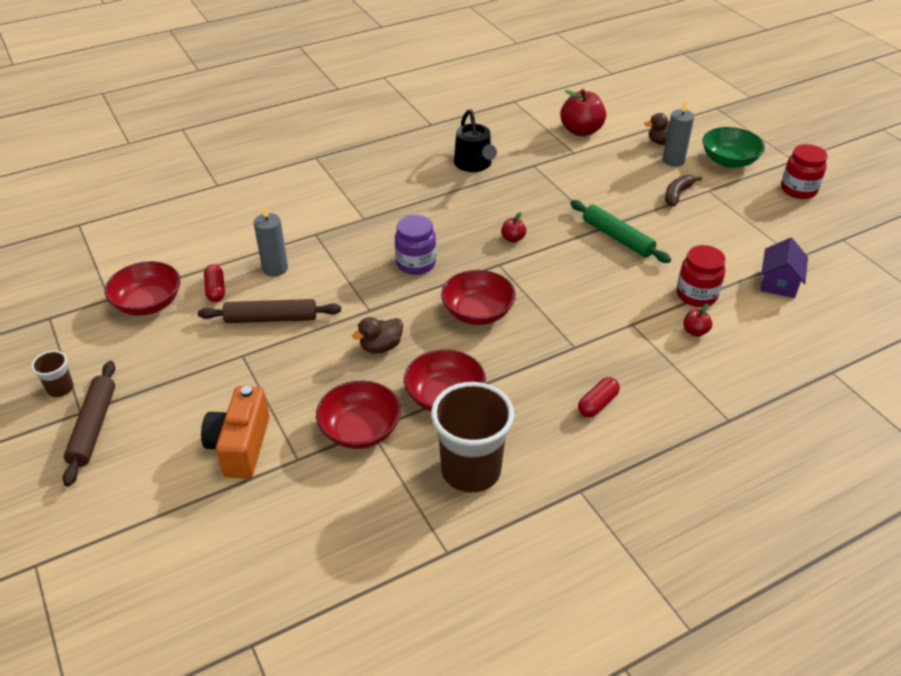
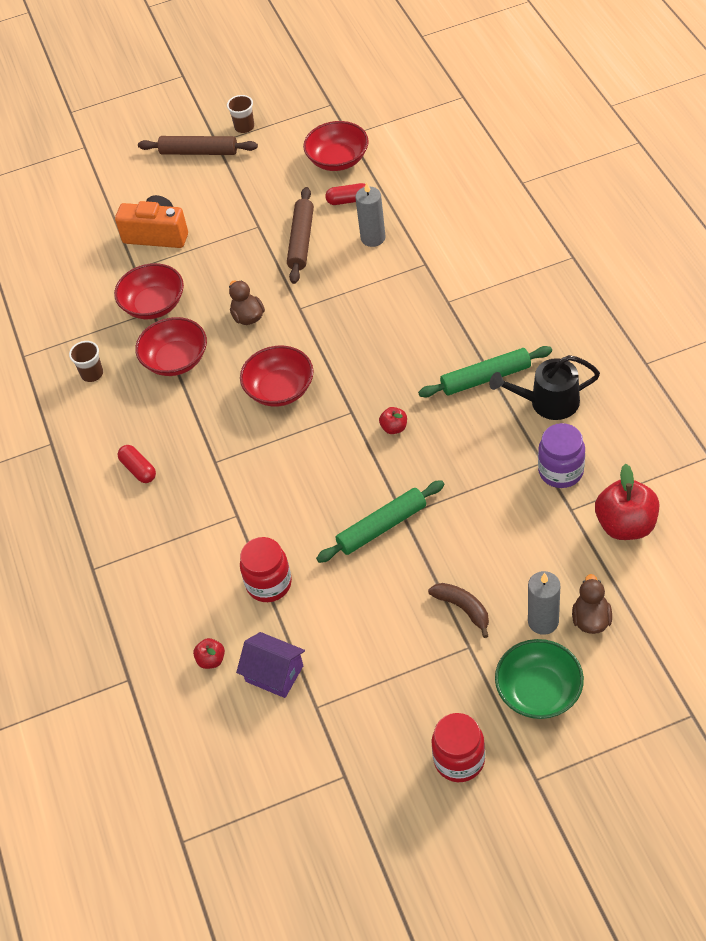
camera: 105 degrees right, 10 degrees up
(416, 264) = (363, 343): purple jar -> purple jar (560, 471)
(452, 194) = (486, 378): none -> green rolling pin
(471, 470) = (92, 374): brown cup -> brown cup, size x0.47
(695, 331) = (213, 569): red apple -> red apple (211, 660)

